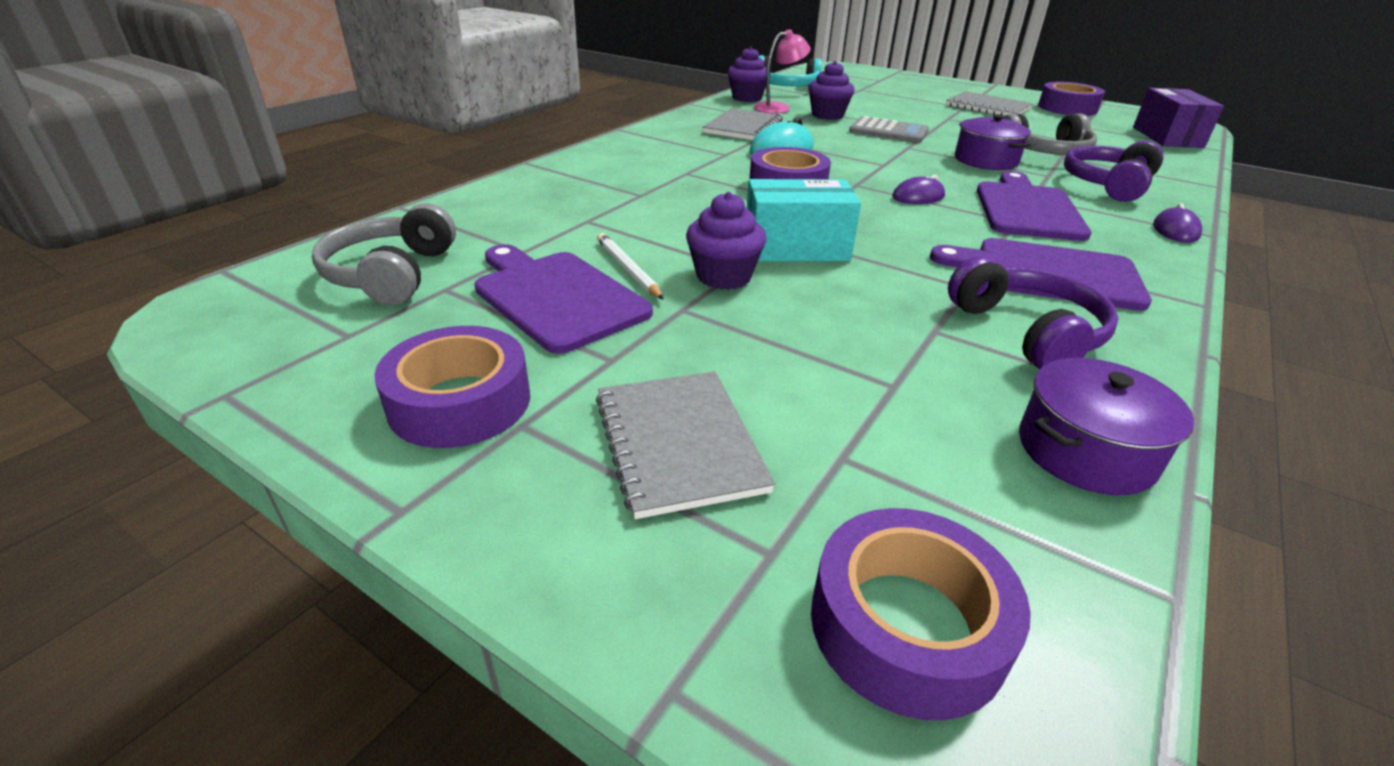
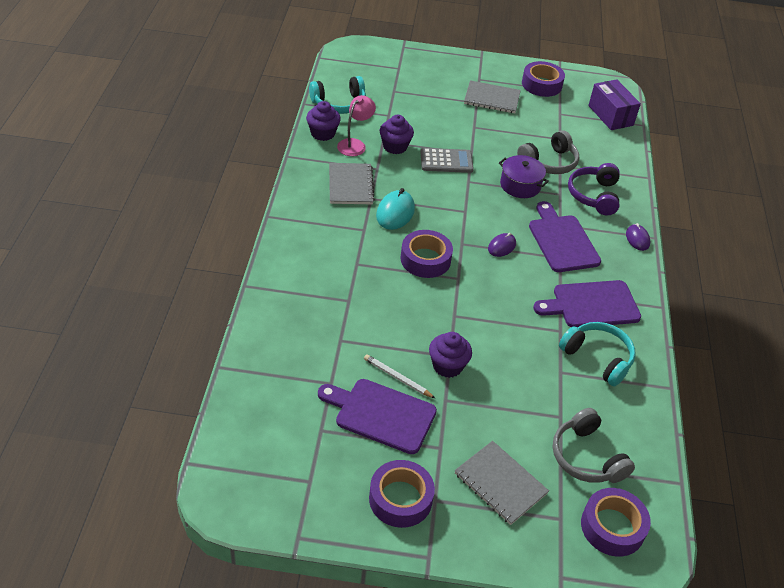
camera: 30 degrees left, 10 degrees up
(391, 274) = (282, 429): grey headphones -> grey headphones (586, 457)
(796, 248) = (466, 326): turquoise box -> none
(1028, 332) = (598, 358): purple headphones -> turquoise headphones
(1085, 451) = (640, 426): purple pot -> none

